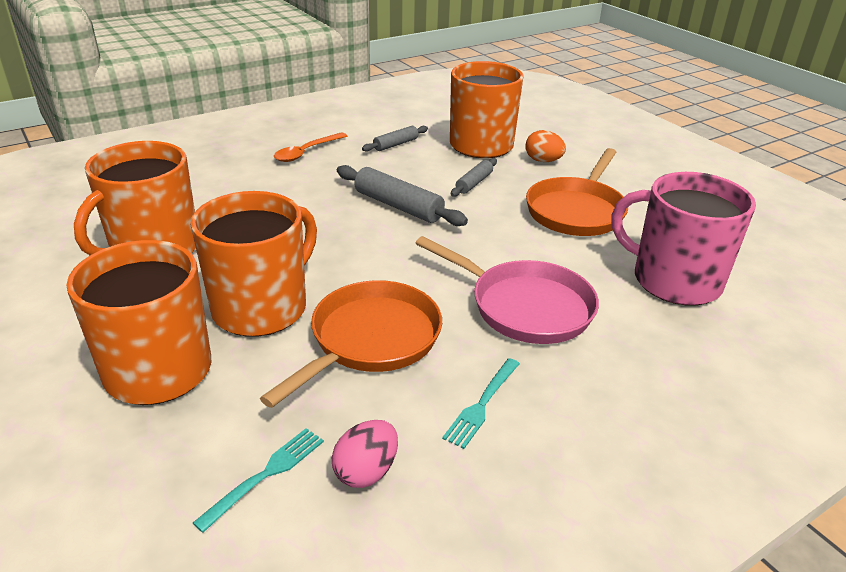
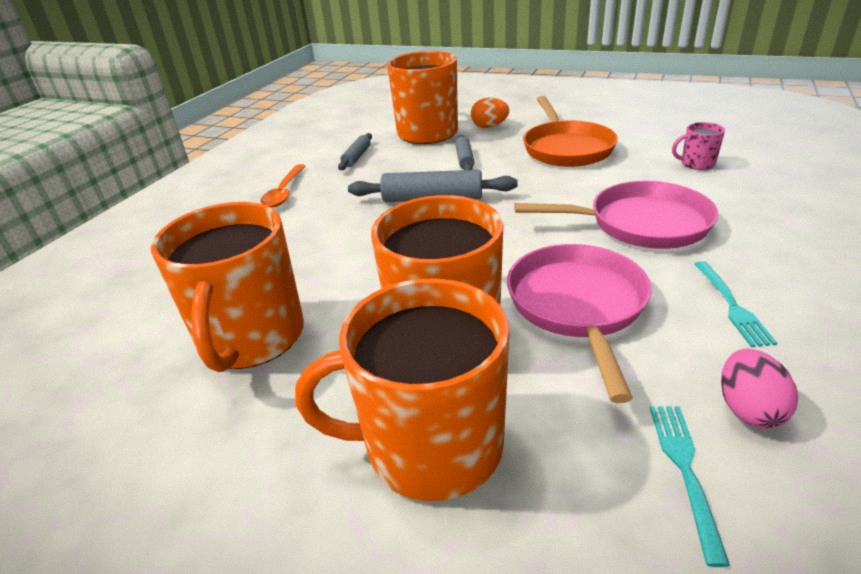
camera: 30 degrees left, 0 degrees up
(370, 340) = (577, 306): orange pan -> pink pan
(674, 280) = (696, 164): pink mug -> pink mug, size x0.43

